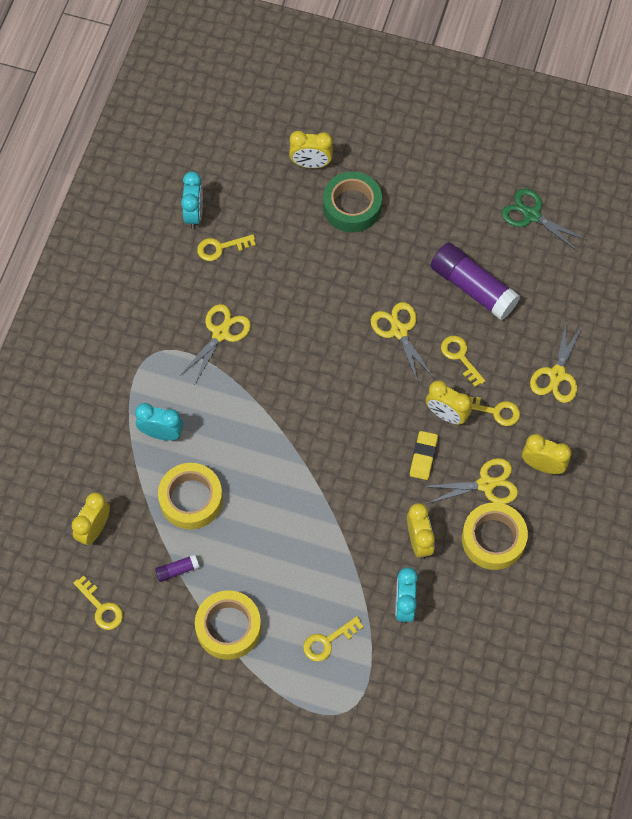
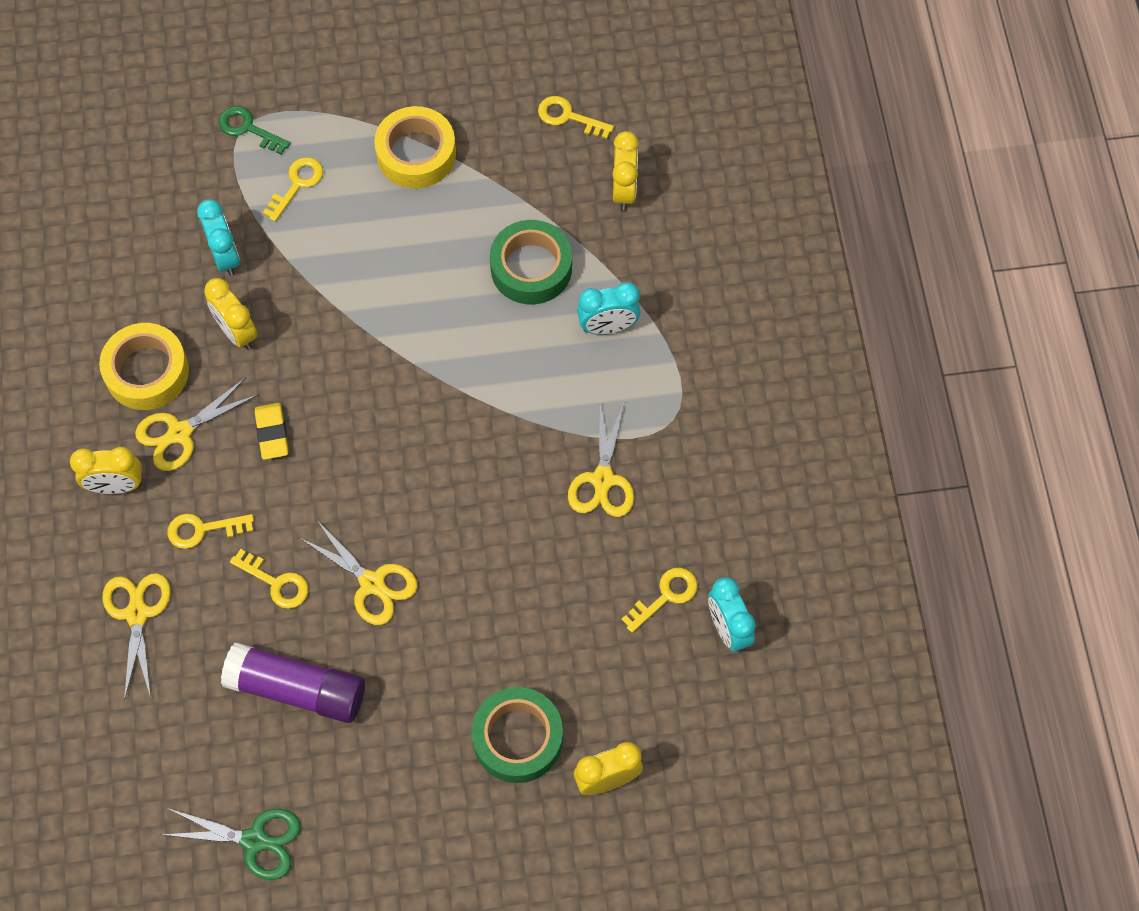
camera: 155 degrees right, 0 degrees up
(177, 570) = (505, 187): purple glue stick -> none
(191, 499) = (531, 268): yellow tape -> green tape
(345, 707) = (248, 129): none -> green key
(446, 415) = (264, 498): yellow clock -> none

